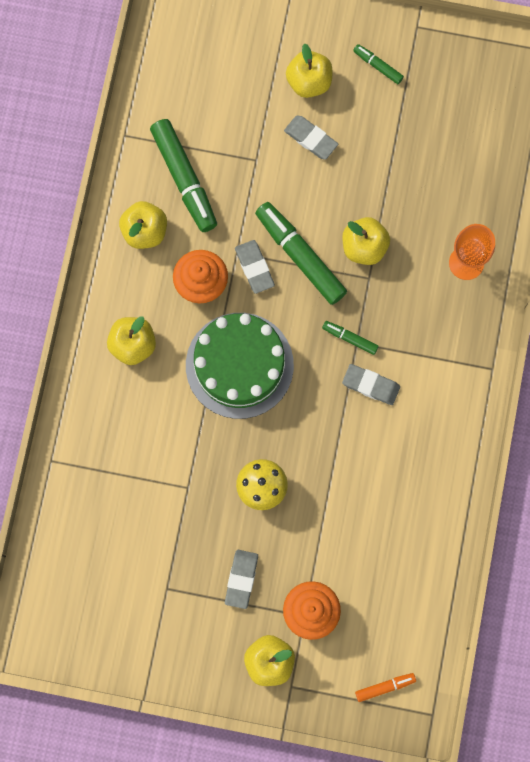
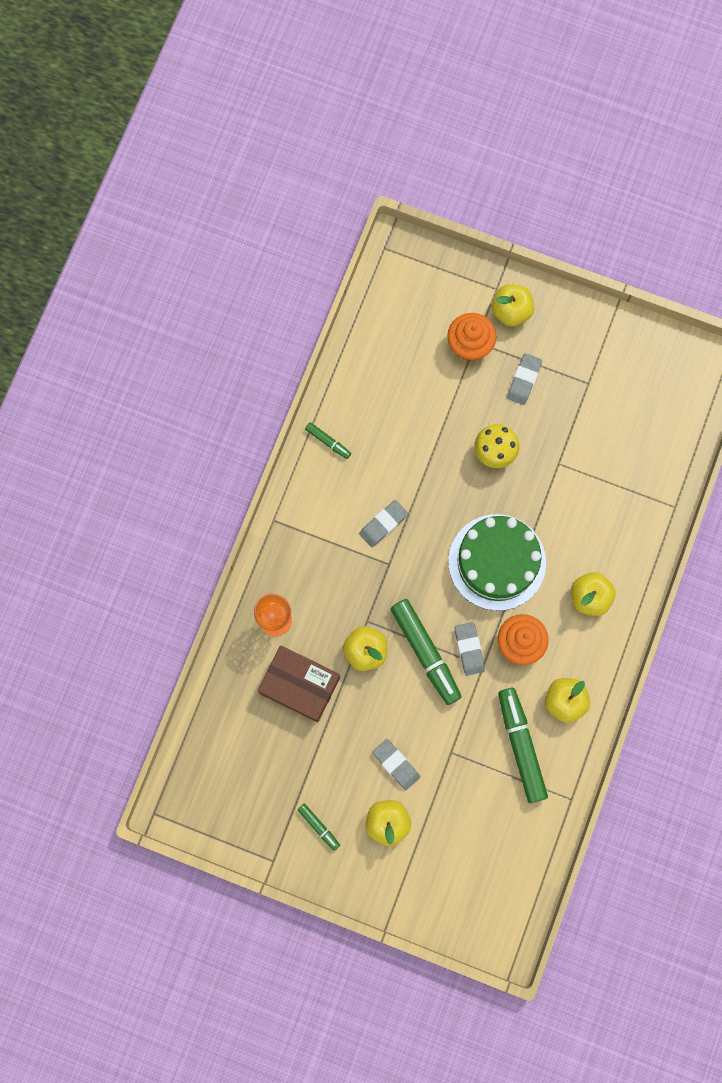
camera: 170 degrees left, 0 degrees up
(350, 338) = (394, 569): green marker -> green marker (328, 442)
(371, 385) = (383, 524): grey eraser -> grey eraser turned 75 degrees counterclockwise
(385, 687) = (419, 275): orange marker -> none
(426, 200) = (300, 685): none -> brown box

